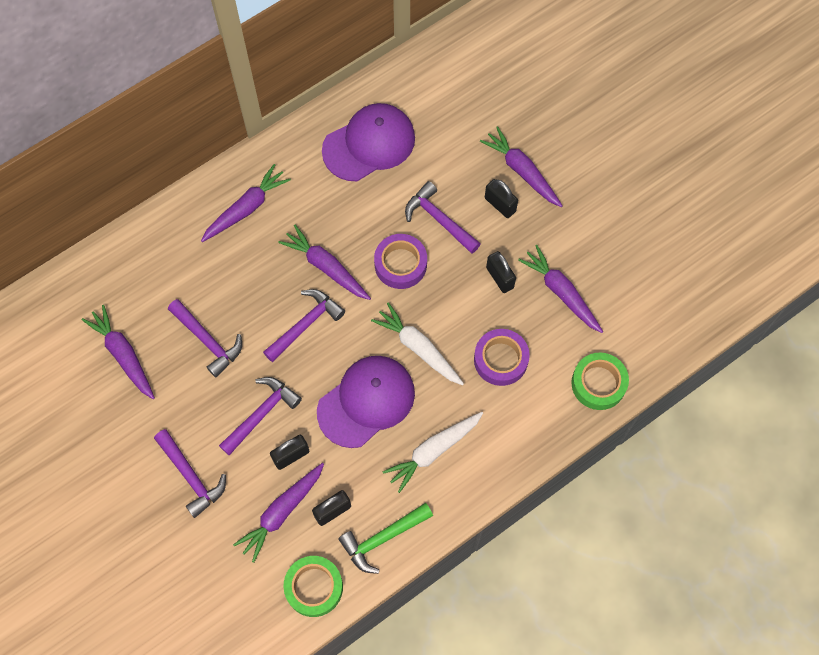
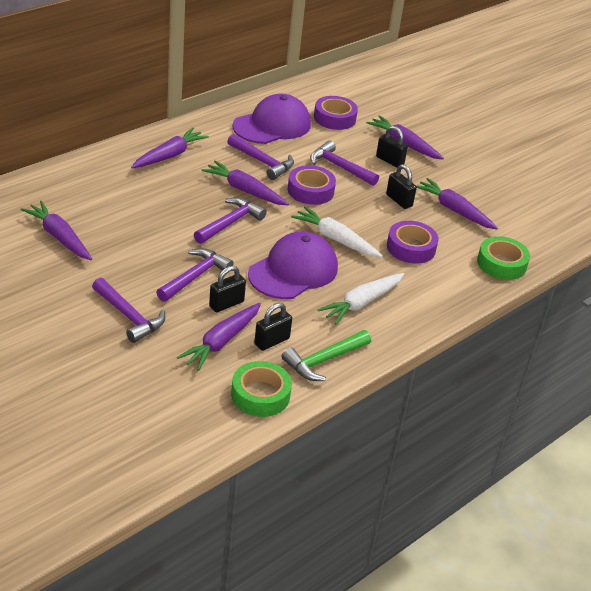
camera: 10 degrees left, 30 degrees down
(208, 341) = (140, 230): purple hammer -> purple hammer (263, 162)
(445, 125) = (334, 118): none -> purple tape

